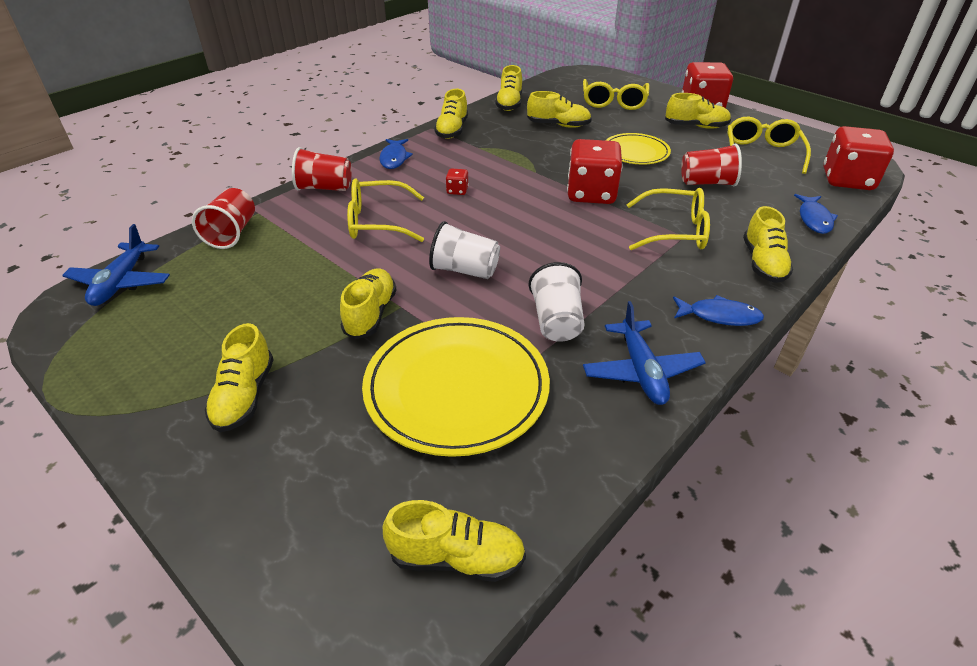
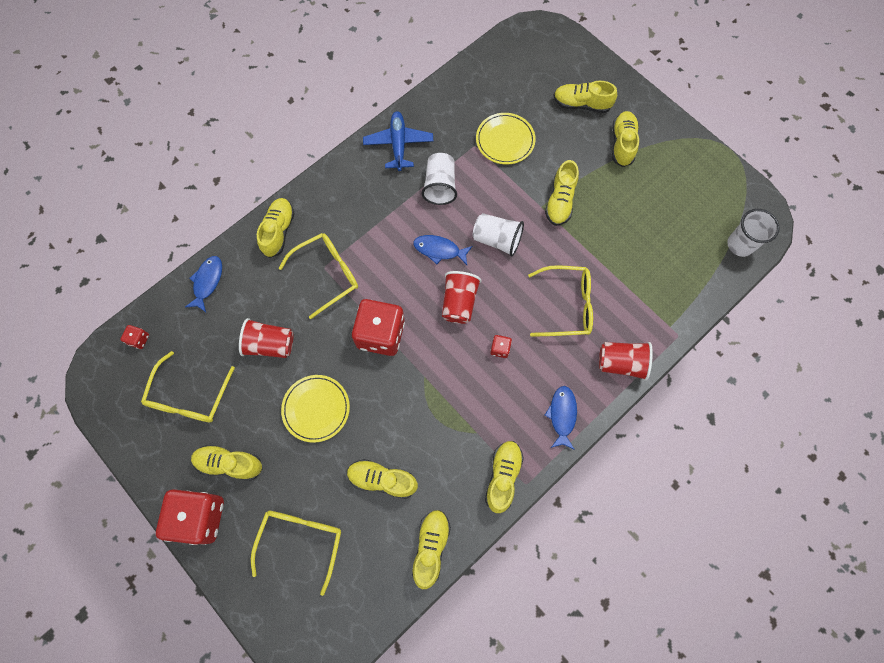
camera: 175 degrees left, 30 degrees up
(121, 282) = (740, 244): blue plane -> white cup
(232, 233) = (682, 299): red cup -> red cup (459, 302)
(456, 388) = (505, 140): yellow plate -> yellow plate, size x0.58
(456, 557) = (507, 57): yellow shoe -> yellow shoe (581, 104)
(675, 231) = (327, 274): yellow glasses -> yellow glasses turned 135 degrees clockwise
(719, 316) = (334, 183): blue fish -> blue fish (439, 250)
(847, 180) = (139, 339): red dice -> red dice, size x0.42

